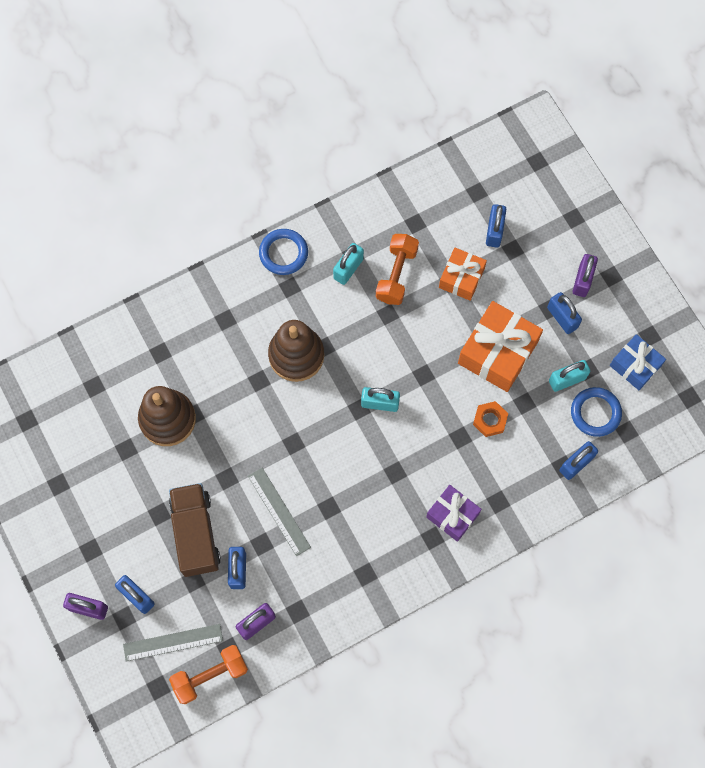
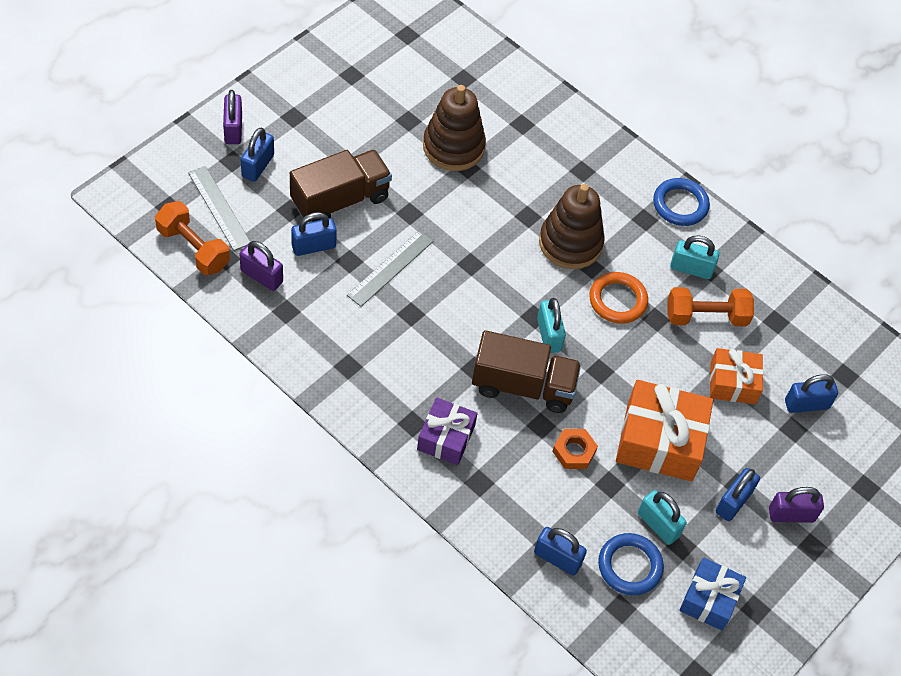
camera: 65 degrees right, 15 degrees down
(362, 337) = (617, 300): none -> orange ring
(421, 439) = (523, 386): none -> brown truck

